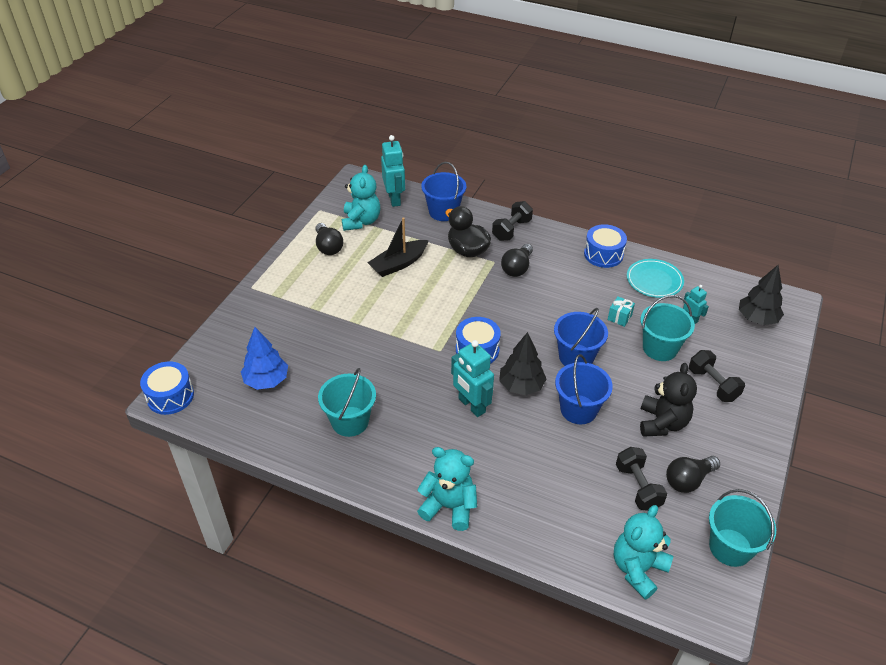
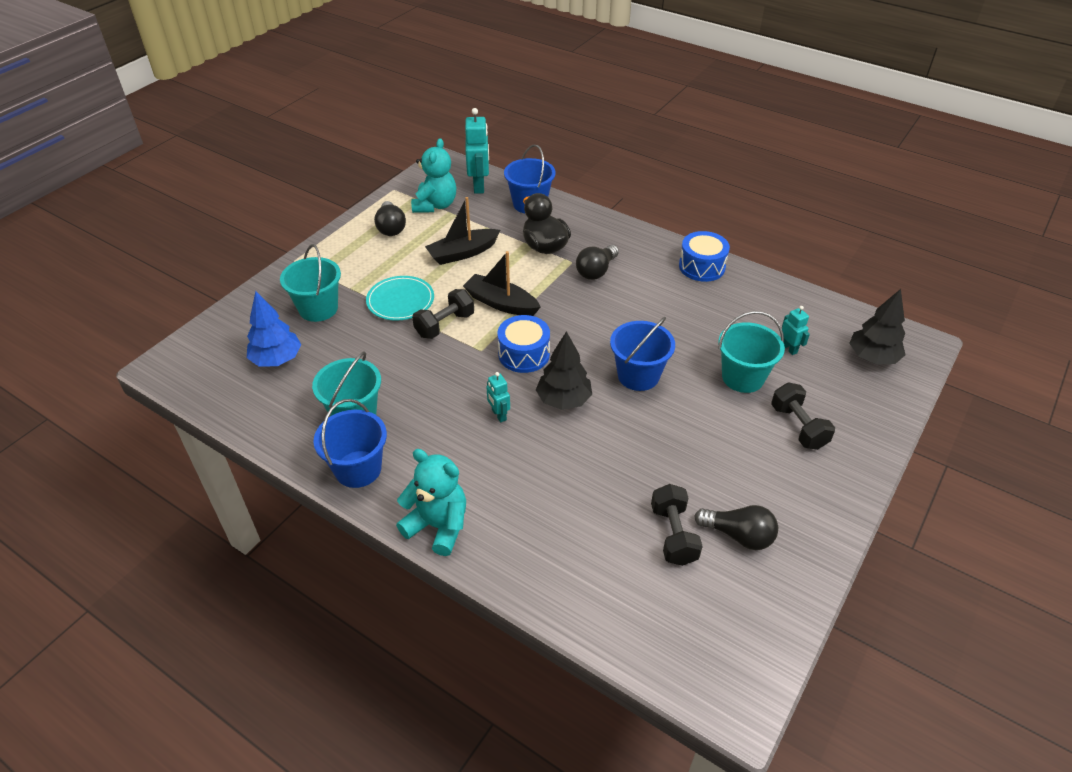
camera: 10 degrees right, 0 degrees up
(170, 396) = (168, 364): blue drum -> none
(445, 306) = (501, 303): none -> black boat
(471, 406) = (498, 415): turquoise robot -> turquoise robot, size x0.54
(511, 230) = (601, 230): black dumbbell -> black dumbbell (445, 325)
(578, 409) = (625, 435): blue bucket -> blue bucket (358, 469)
(619, 317) = (702, 337): turquoise gift -> none
(638, 569) = (647, 634): turquoise teddy bear -> none
(654, 280) = (755, 301): turquoise plate -> turquoise plate (400, 301)
(662, 423) = (723, 463): black teddy bear -> none
(688, 480) = (739, 535): black light bulb -> black light bulb turned 135 degrees counterclockwise
(730, 547) = (772, 625): turquoise bucket -> turquoise bucket (318, 308)

